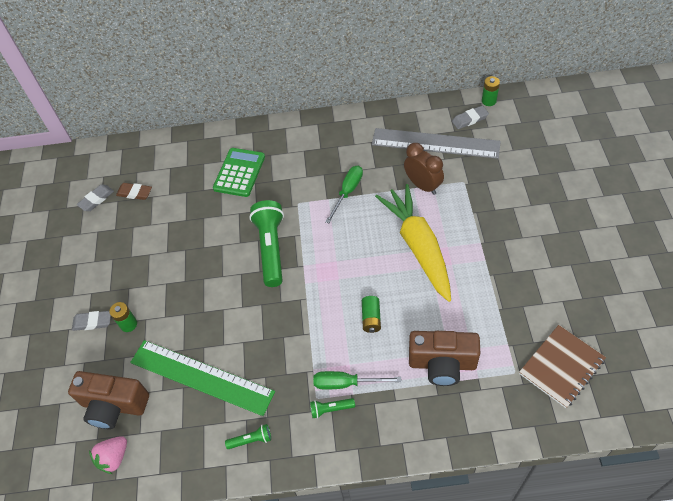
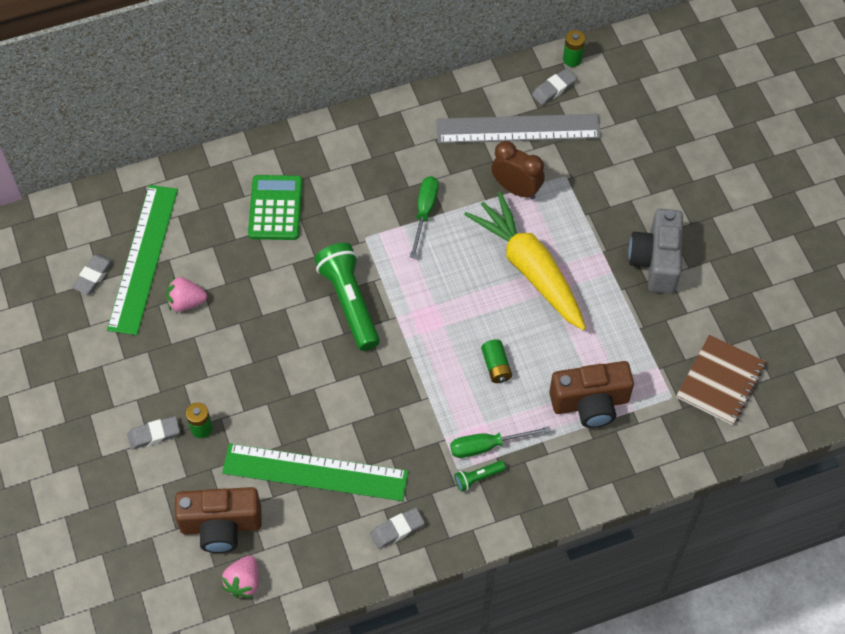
camera: 20 degrees left, 5 degrees up
(135, 193) = (143, 258): brown eraser -> green ruler
(152, 228) = (186, 302): none -> pink strawberry
(251, 440) = (397, 529): green flashlight -> grey eraser
(524, 257) = (656, 261): none -> grey camera

